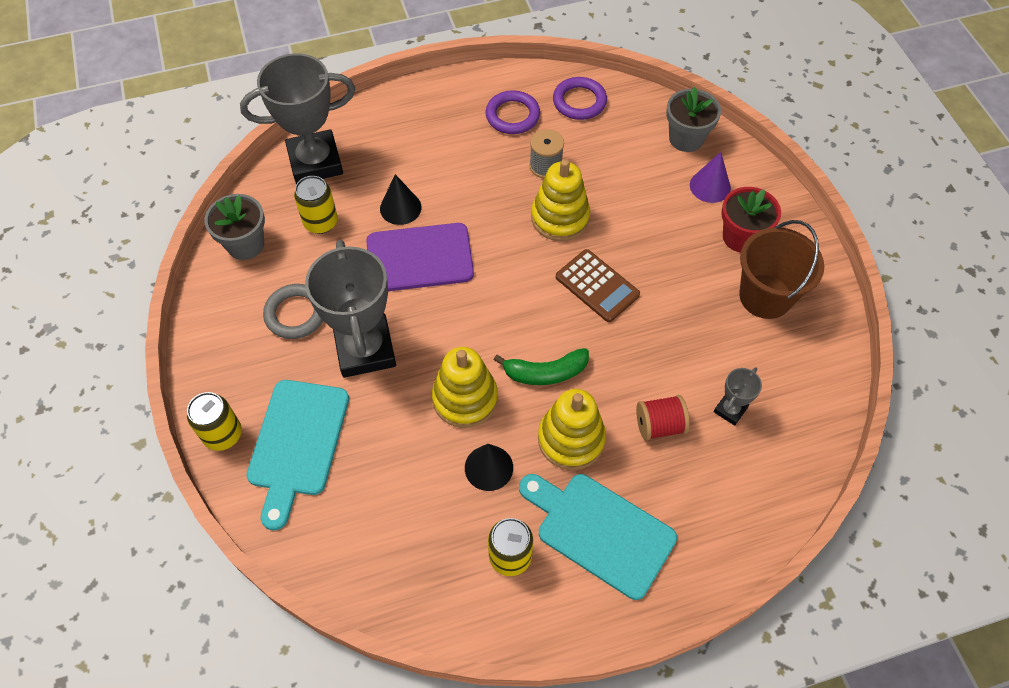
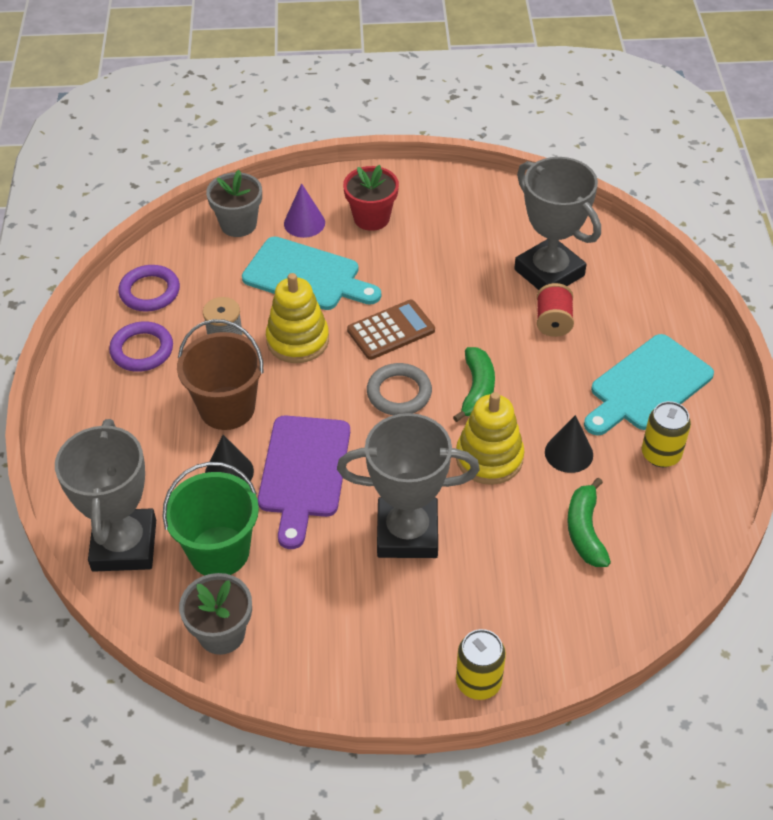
camera: 75 degrees left, 10 degrees down
(296, 314) = (340, 592): grey ring -> grey ring (399, 393)
(297, 443) = (506, 610): turquoise cutting board -> turquoise cutting board (306, 276)
(321, 222) = (219, 551): yellow can -> green bucket
(398, 497) = (585, 531): none -> green banana
(571, 439) = (552, 386): yellow stacking toy -> none
(730, 410) = (549, 272): grey trophy -> grey trophy, size x2.22
(765, 296) = (441, 220): brown bucket -> brown bucket (227, 408)

